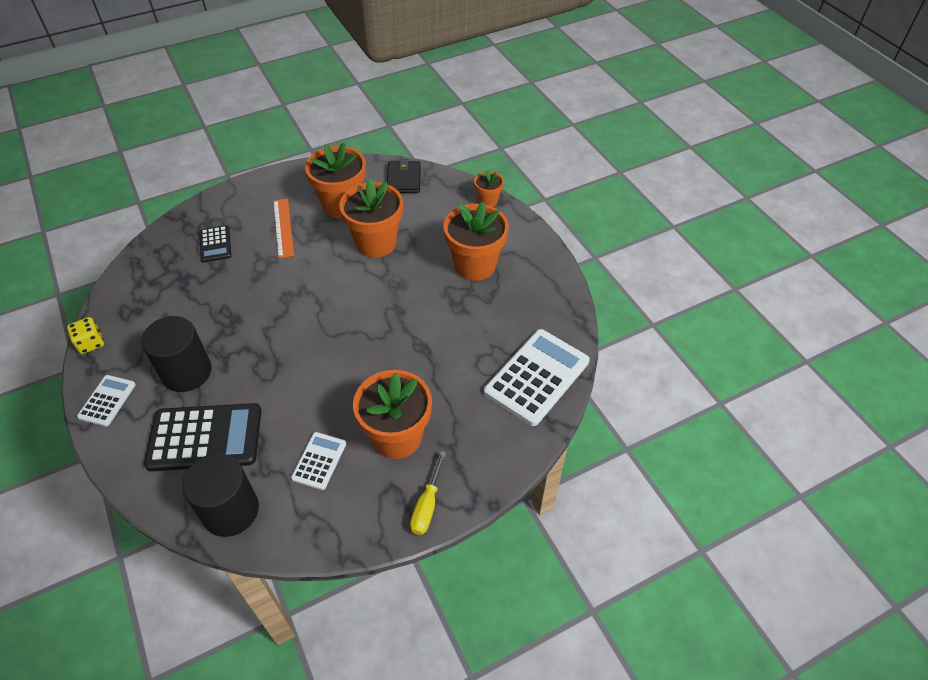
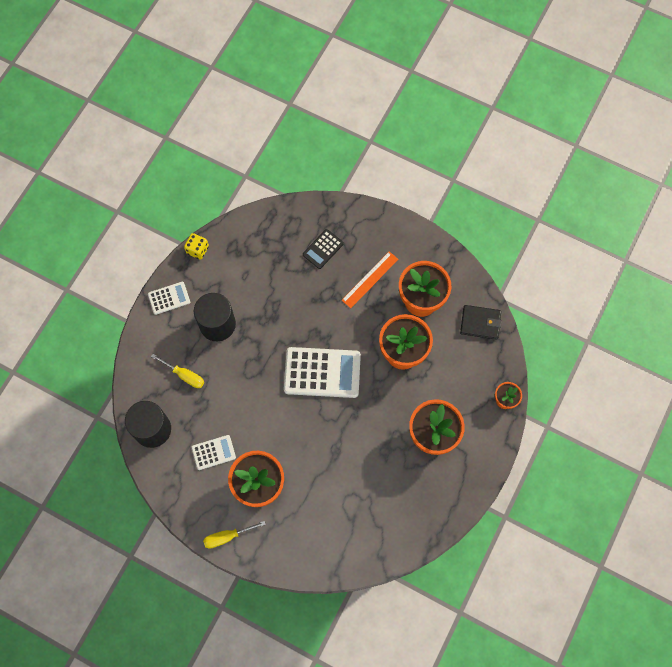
camera: 55 degrees right, 20 degrees up
(205, 438) = (184, 375): black calculator -> yellow screwdriver
(404, 179) = (480, 323): black wallet -> black wallet turned 45 degrees clockwise
(537, 377) = (364, 542): white calculator -> white calculator (322, 372)

